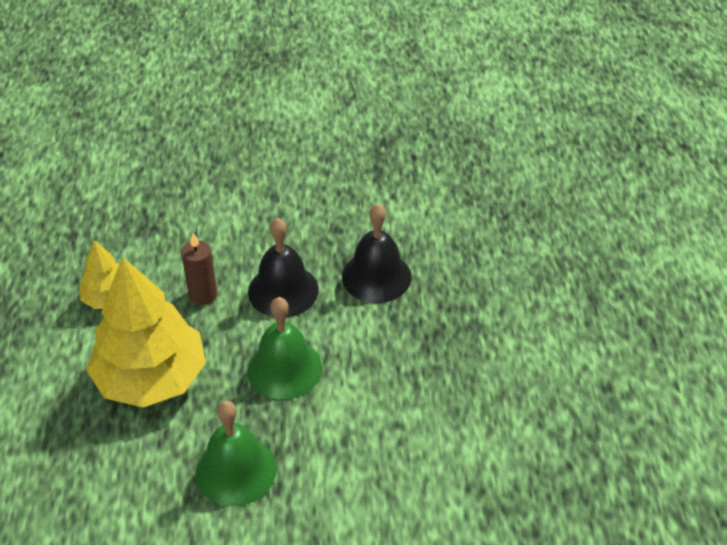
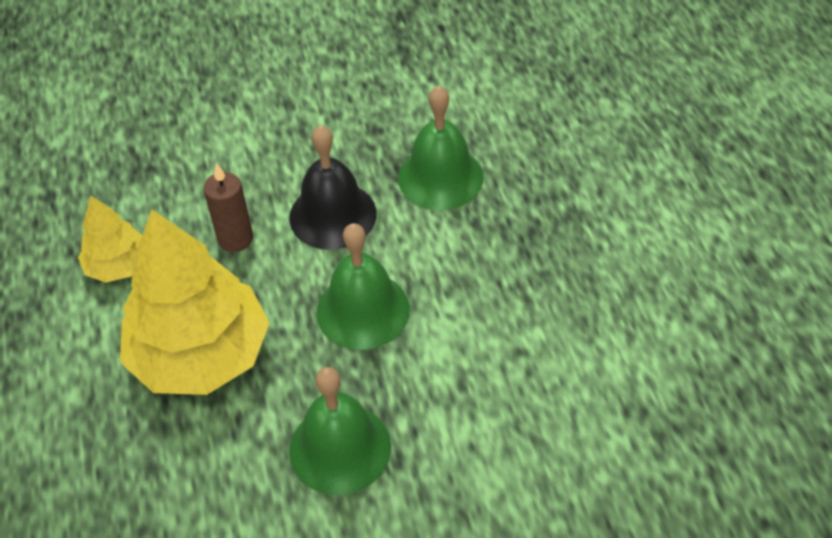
camera: 10 degrees left, 5 degrees up
(376, 276) = (440, 177): black bell -> green bell

